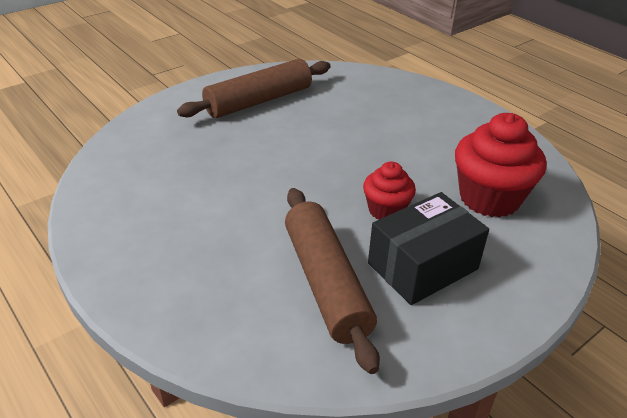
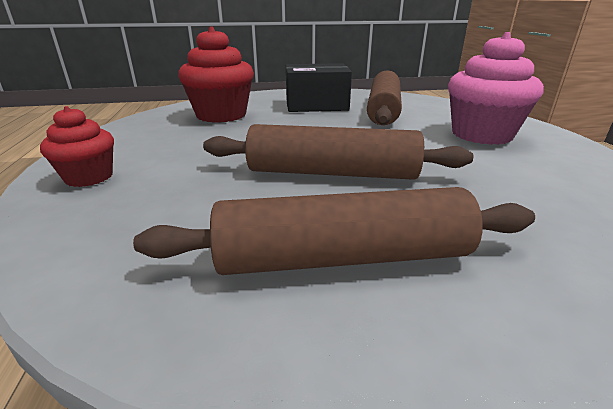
camera: 150 degrees left, 10 degrees down
(190, 246) = (481, 134): none -> pink cupcake
(300, 147) = (332, 173): none -> brown rolling pin
(386, 210) = (305, 123): red cupcake -> red cupcake (89, 177)

